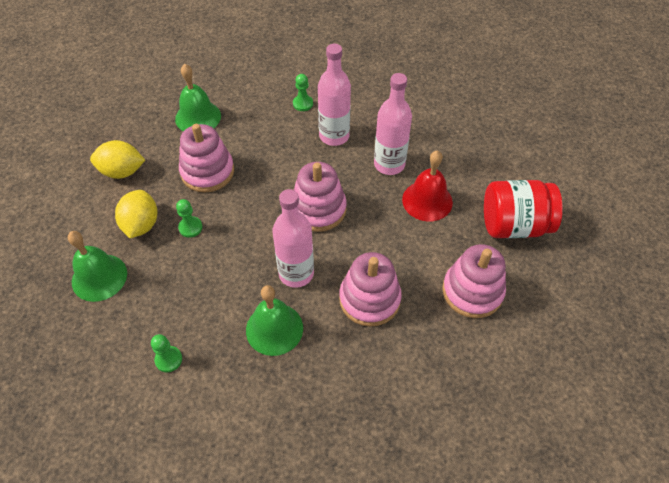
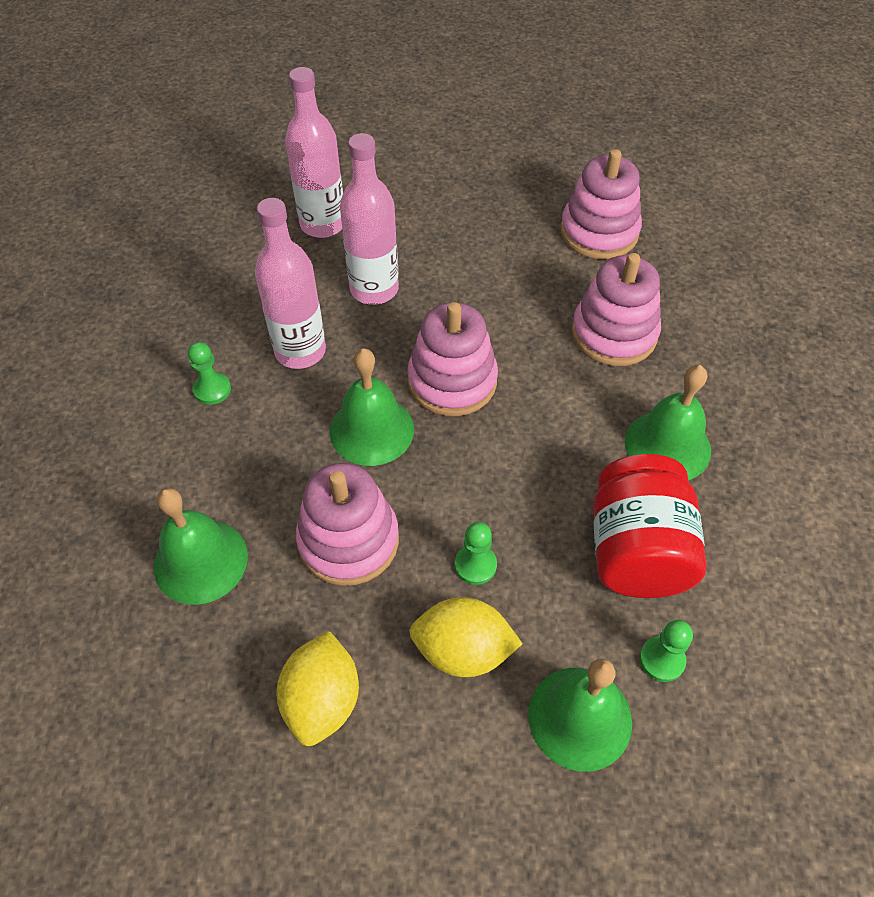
camera: 85 degrees left, 0 degrees up
(168, 359) = (732, 588): green pawn -> green pawn (662, 659)
(279, 174) = (372, 430): none -> green bell
(296, 273) = (571, 415): pink bottle -> pink bottle (323, 224)
(427, 201) = (449, 256): red bell -> none
(514, 225) = (498, 180): red jar -> red jar (636, 550)

